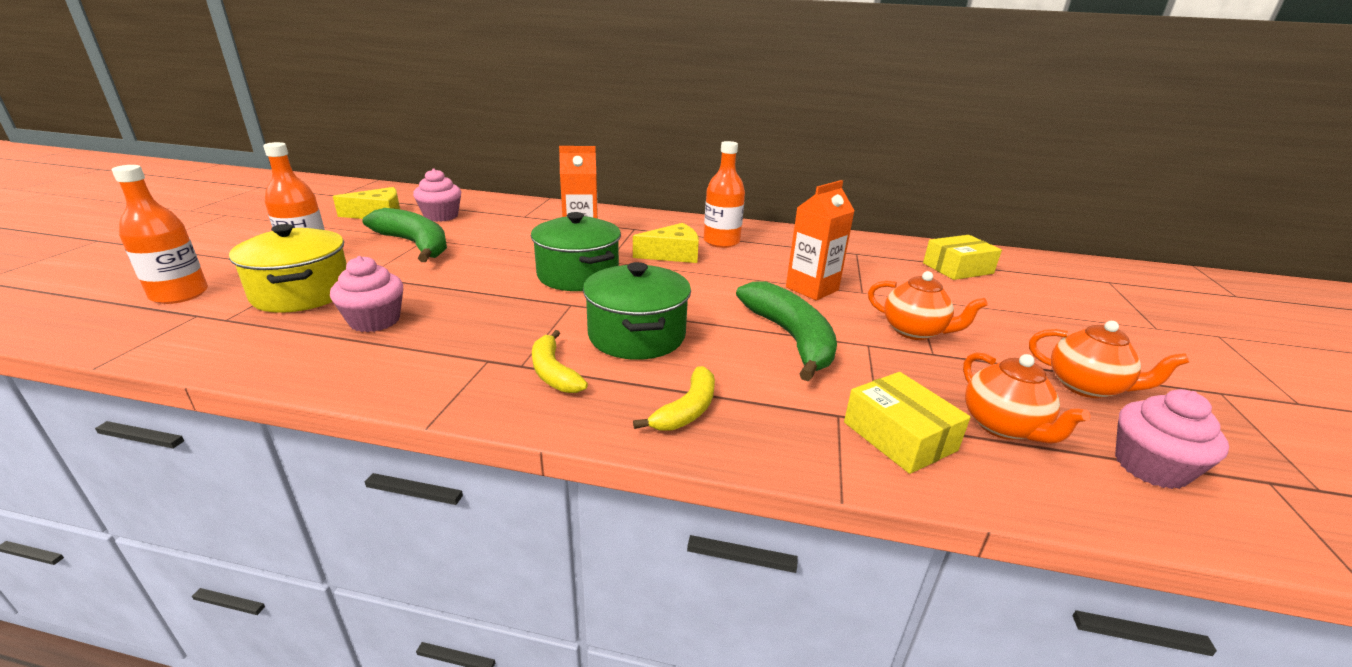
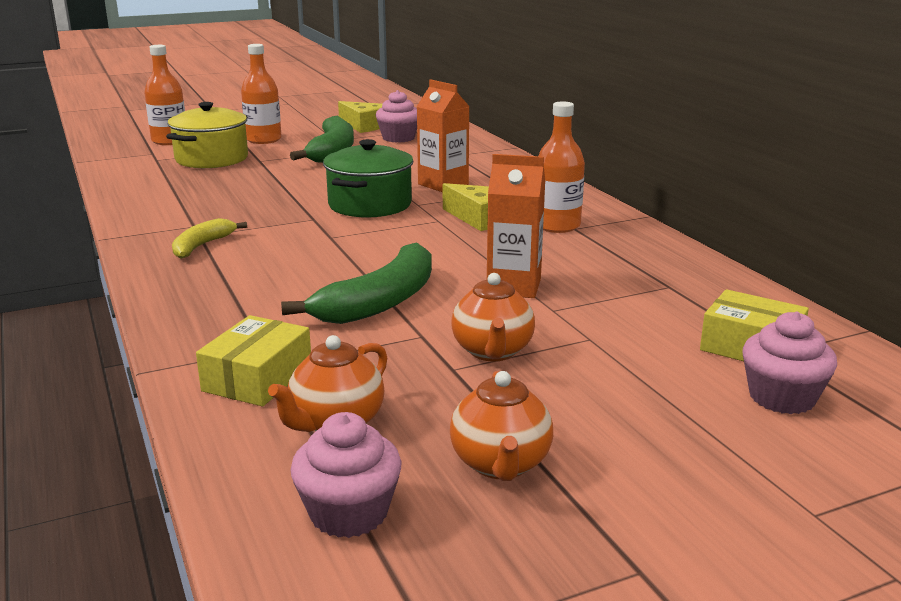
camera: 55 degrees right, 5 degrees down
(375, 321) = (203, 185): pink cupcake -> pink cupcake (781, 397)
(637, 335) = (294, 251): green pot -> none
(687, 410) = (202, 296): yellow banana -> none

